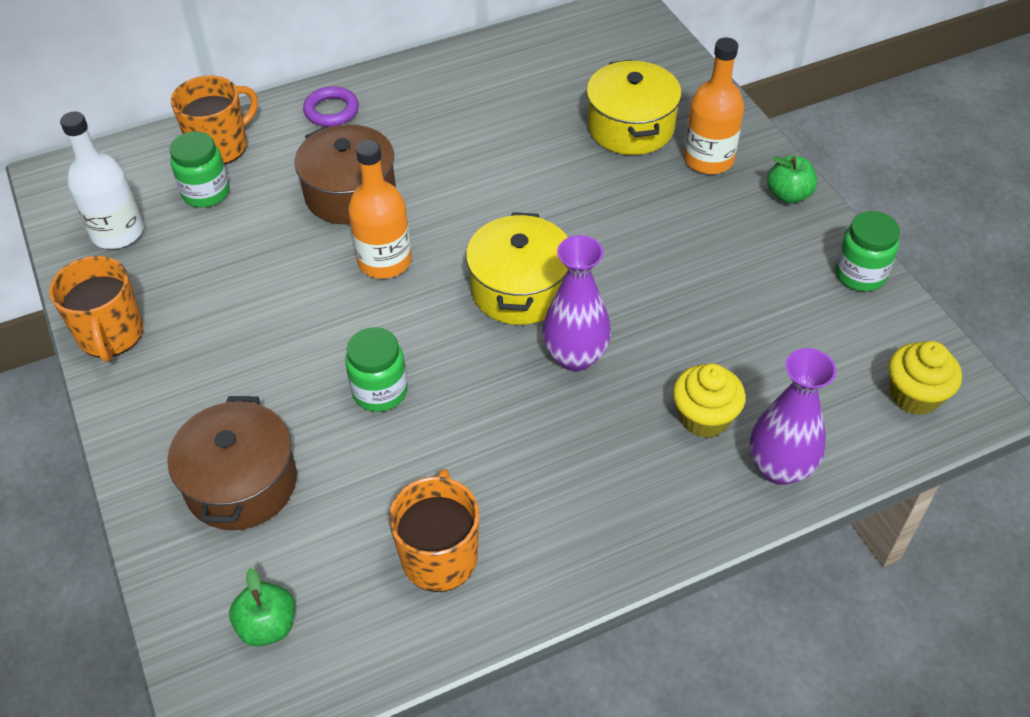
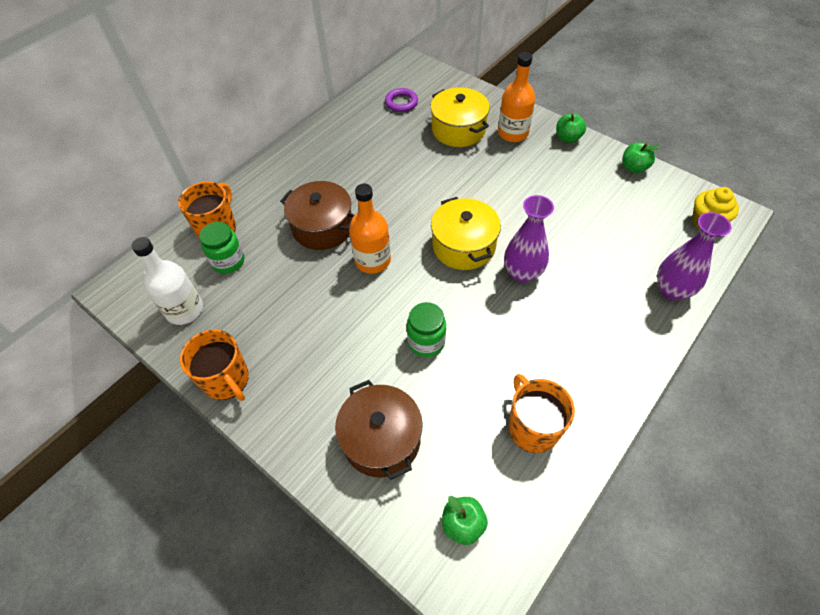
camera: 25 degrees left, 5 degrees up
(331, 111) = (275, 181): purple ring -> purple ring (401, 103)
(704, 417) = (615, 279): yellow cupcake -> none
(860, 274) = (634, 168): green jar -> green apple

